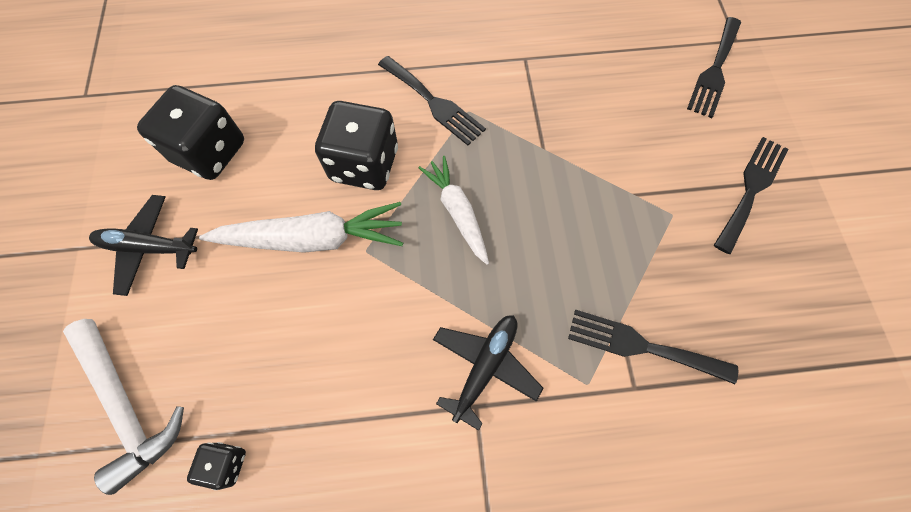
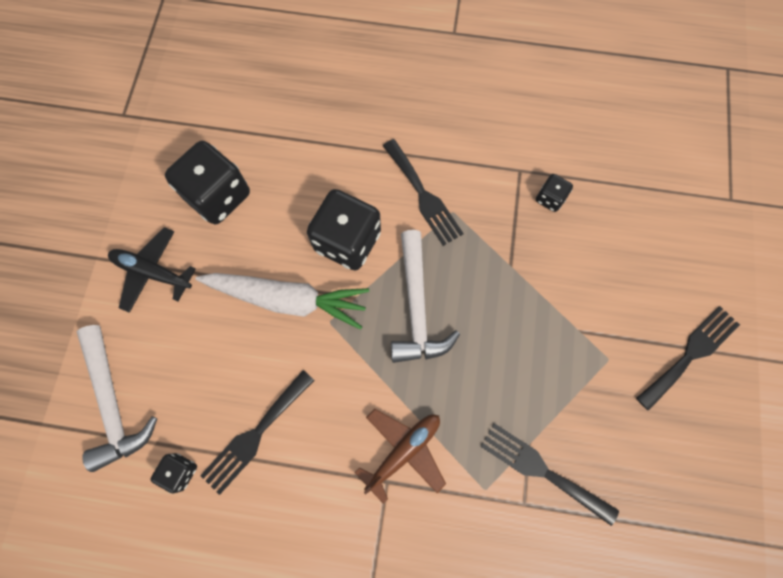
camera: 15 degrees right, 5 degrees up
(457, 212) = (417, 307): white carrot -> white hammer
(485, 367) = (403, 451): black plane -> brown plane
(563, 77) = (550, 199): none -> black dice
(714, 71) = (697, 227): black fork -> black fork (255, 434)

